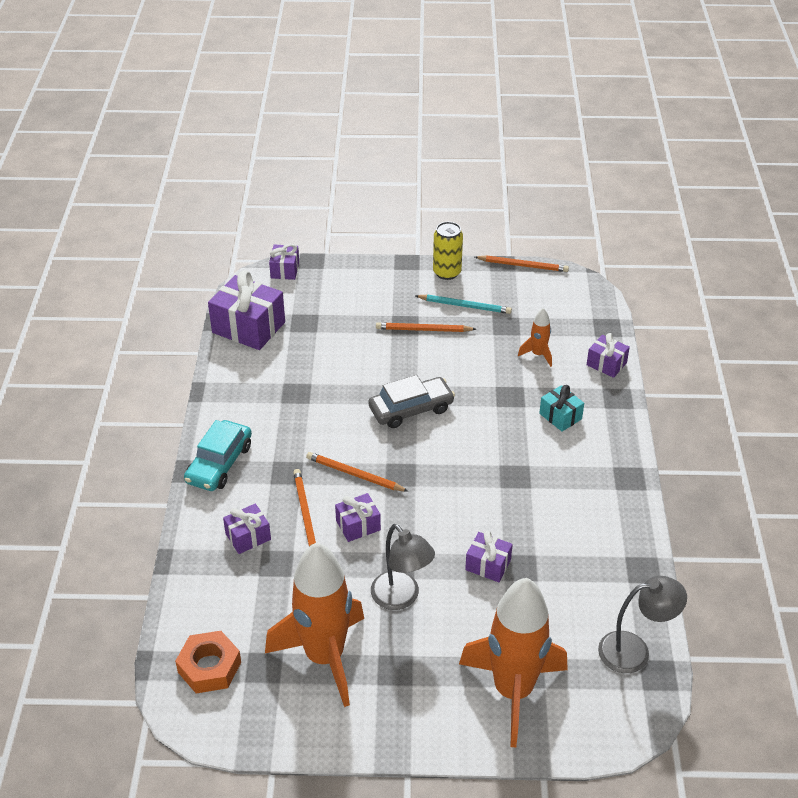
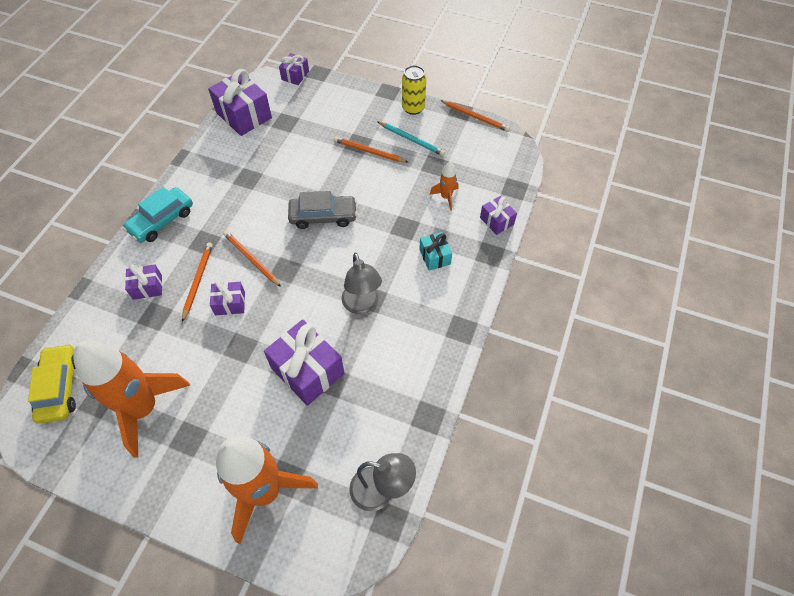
camera: 20 degrees right, 15 degrees up
(209, 667) = (60, 387): orange nut -> yellow car
(401, 598) = (227, 377): grey lamp -> grey lamp (362, 305)
(488, 565) = (307, 370): purple gift -> purple gift, size x1.86

